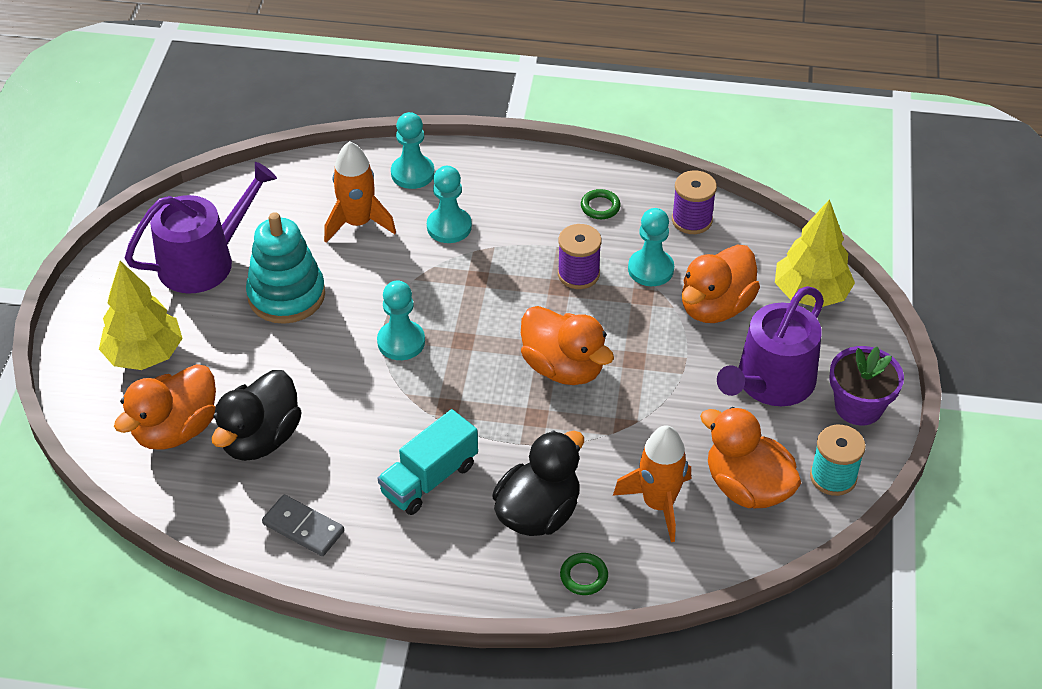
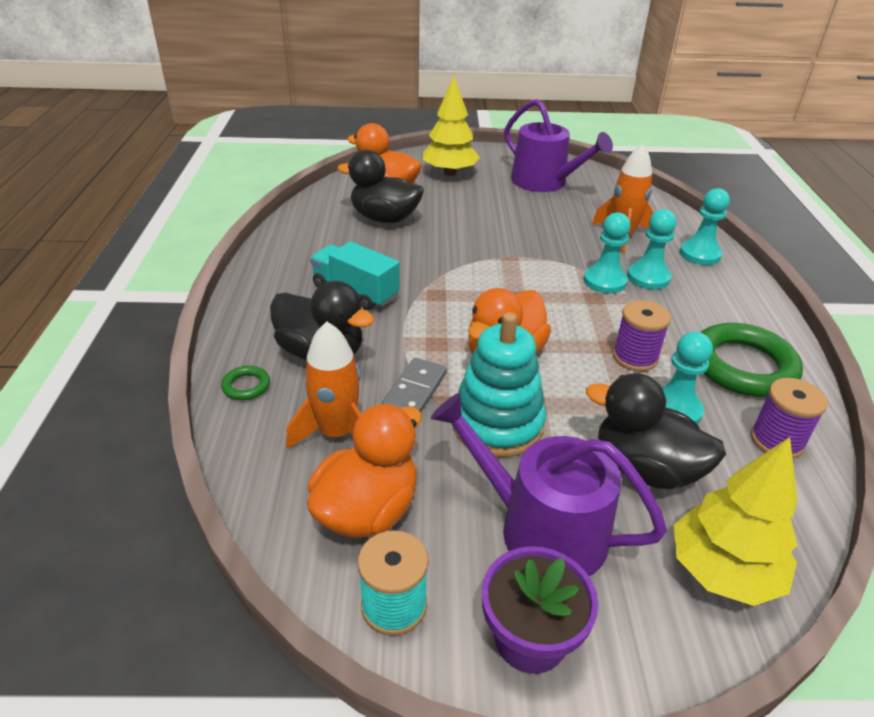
camera: 80 degrees right, 10 degrees down
(286, 295) = (527, 214): turquoise stacking toy -> turquoise stacking toy (497, 424)
(303, 528) = (303, 242): grey domino -> grey domino (415, 390)
(401, 342) = (500, 266): turquoise pawn -> turquoise pawn (604, 281)
(600, 207) = (742, 366): green ring -> green ring, size x2.33
(715, 307) = (645, 469): orange duck -> black duck

